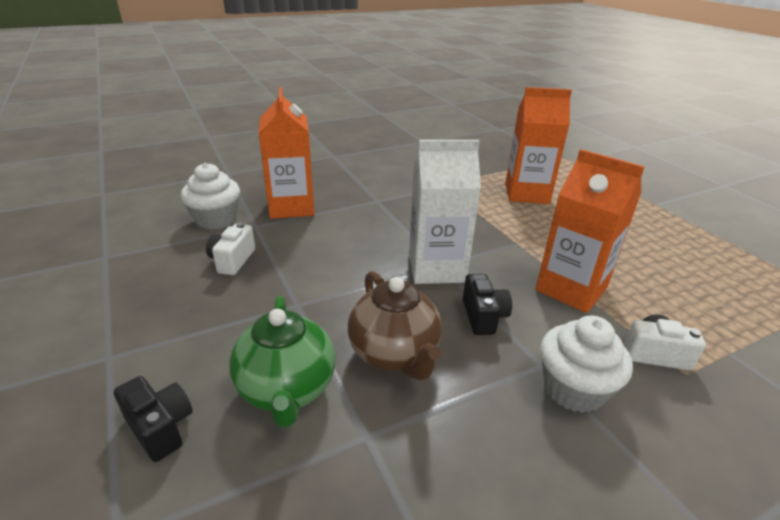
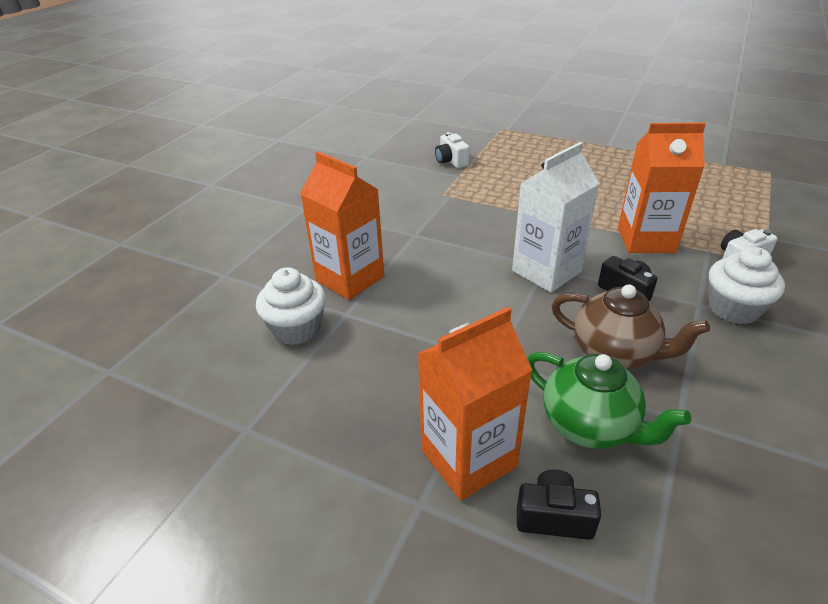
camera: 35 degrees left, 5 degrees up
(232, 260) = (381, 357): white camera -> white camera (451, 161)
(526, 193) = (518, 174): orange carton -> orange carton (468, 458)

